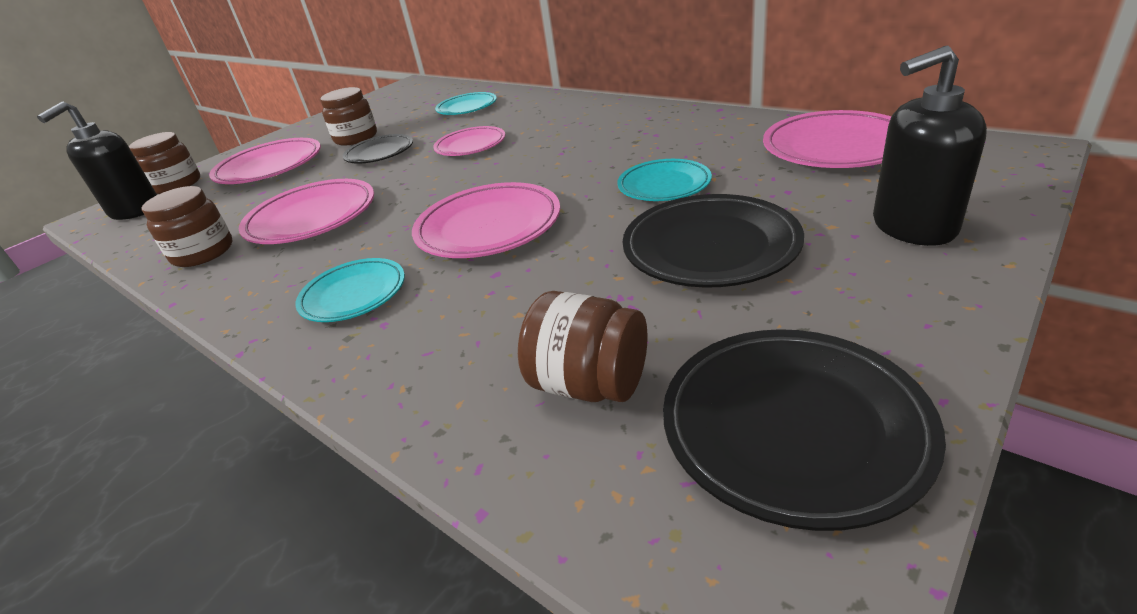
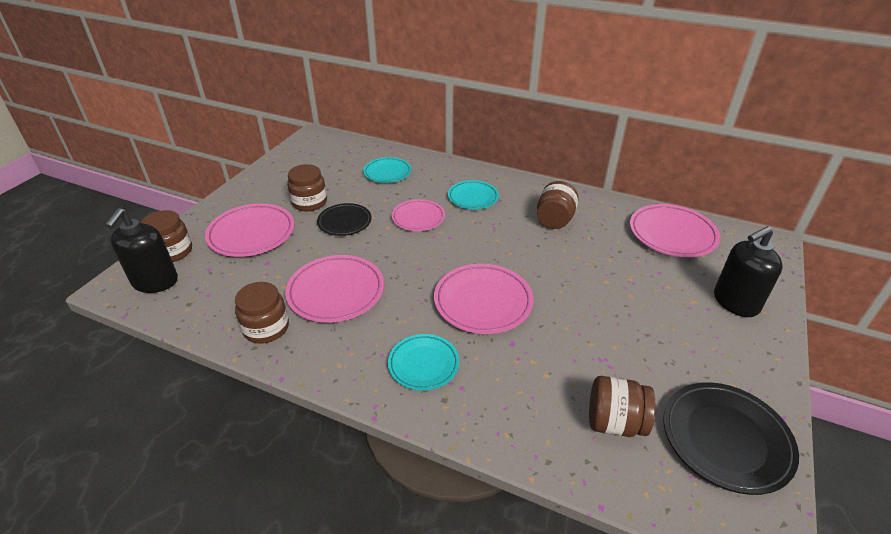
camera: 20 degrees left, 5 degrees up
(654, 140) = (554, 220): none -> brown jar
(664, 185) = (582, 265): turquoise plate -> turquoise plate (473, 197)
(710, 248) = (634, 319): black plate -> none

